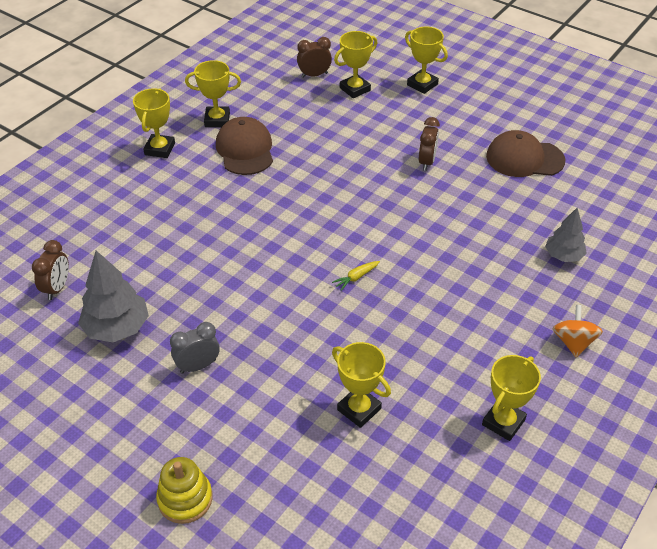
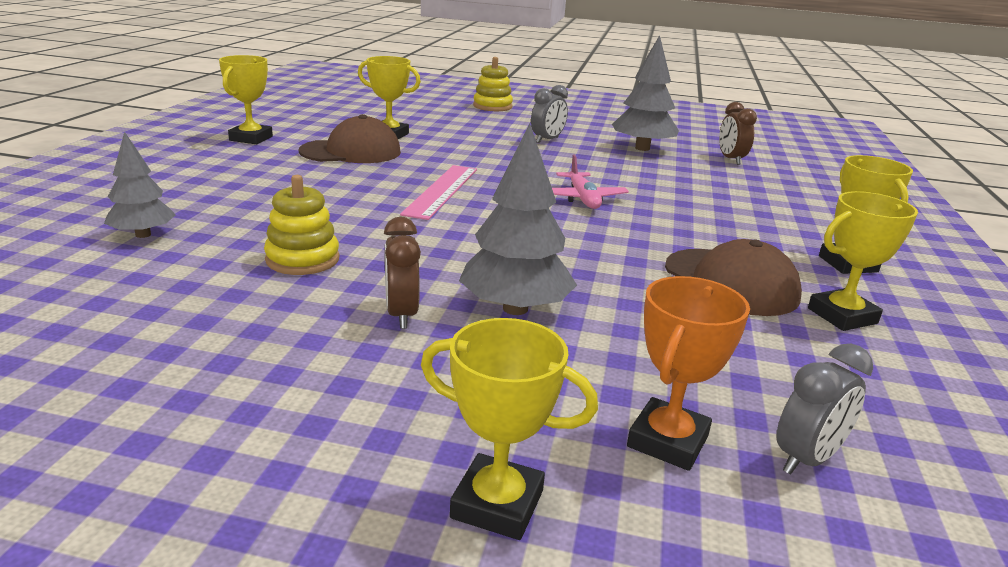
camera: 155 degrees right, 20 degrees down
(256, 246) = (582, 199): none -> pink plane
(314, 75) = (807, 459): brown clock -> grey clock
(355, 89) = (668, 441): yellow trophy -> orange trophy
(356, 277) = (441, 191): yellow carrot -> pink ruler
(371, 155) = (515, 308): none -> grey tree
(469, 213) = (302, 259): none -> yellow stacking toy
(524, 158) = (180, 355): brown cap -> brown cap (351, 152)
(573, 342) = (159, 176): orange spinning top -> none

